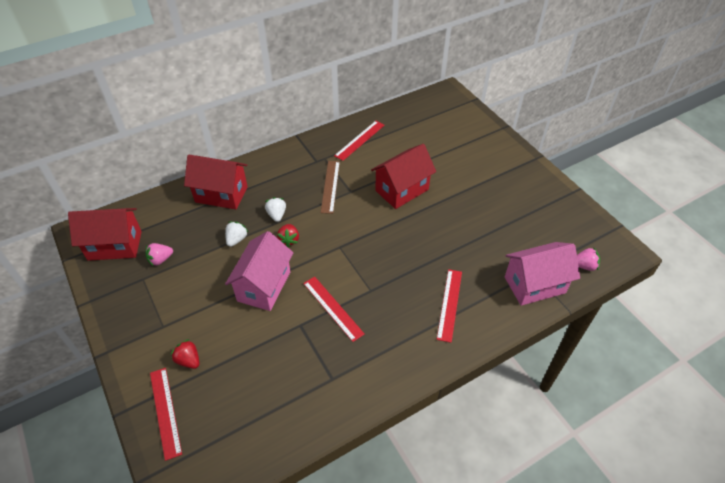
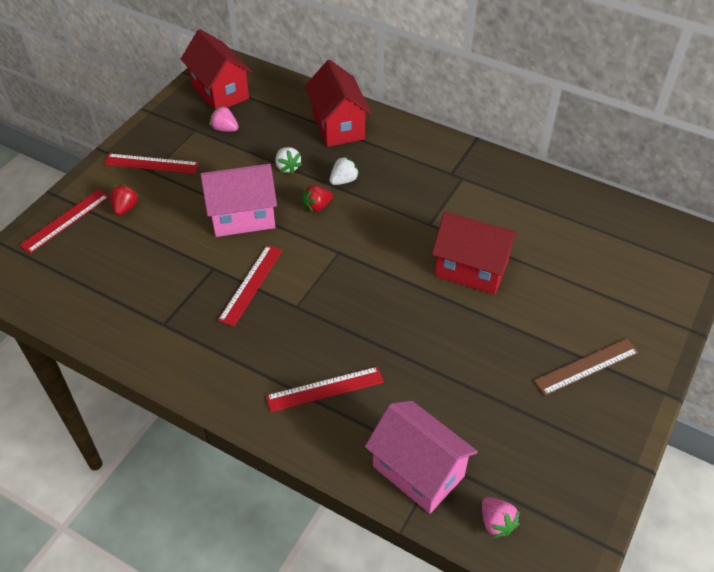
camera: 60 degrees right, 0 degrees up
(236, 239) = (287, 167): white strawberry -> white strawberry turned 75 degrees clockwise
(330, 186) = (422, 203): brown ruler -> brown ruler (586, 366)
(359, 140) = (520, 194): red ruler -> red ruler (151, 164)

